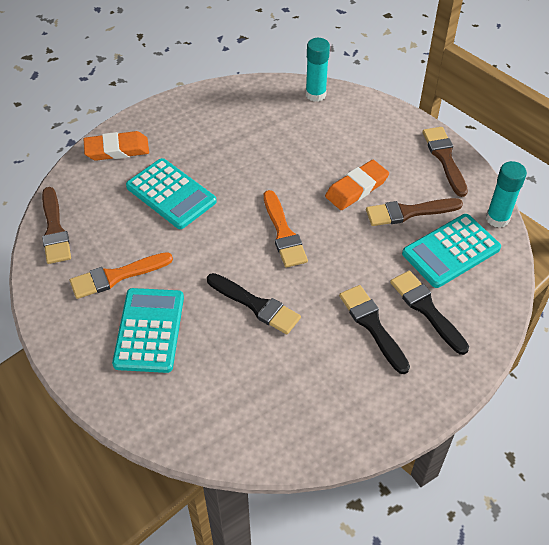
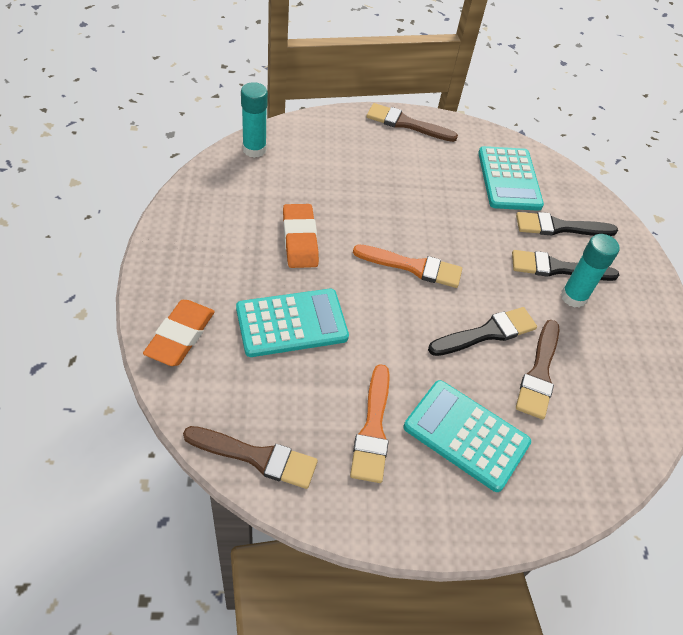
camera: 65 degrees left, 0 degrees up
(356, 188) = (397, 191): orange eraser -> orange eraser (300, 239)
(408, 212) = (449, 177): brown brush -> brown brush (539, 373)
(497, 218) = (493, 136): turquoise glue stick -> turquoise glue stick (573, 297)

